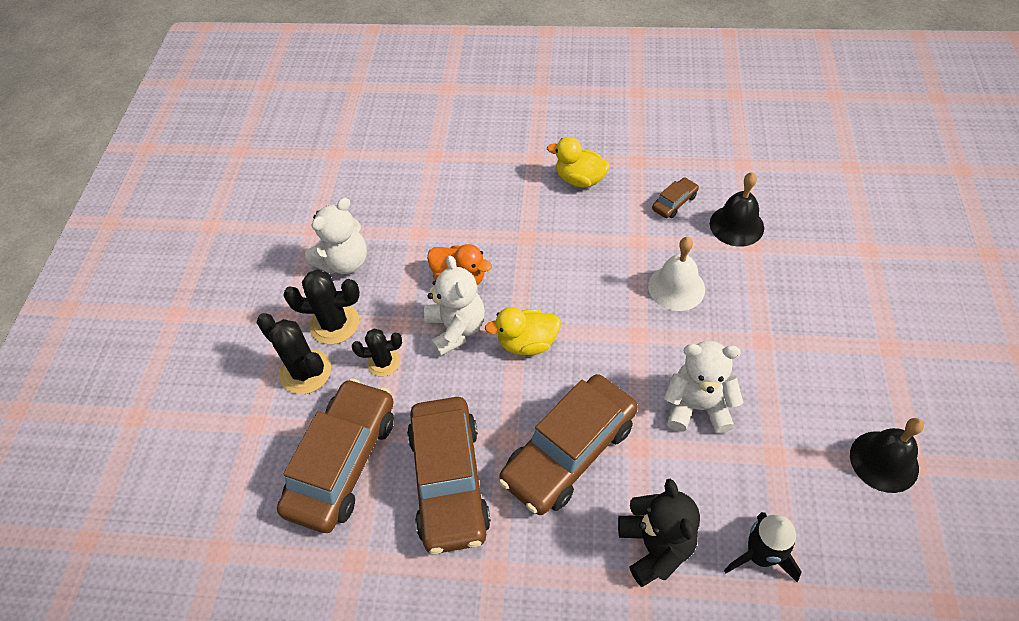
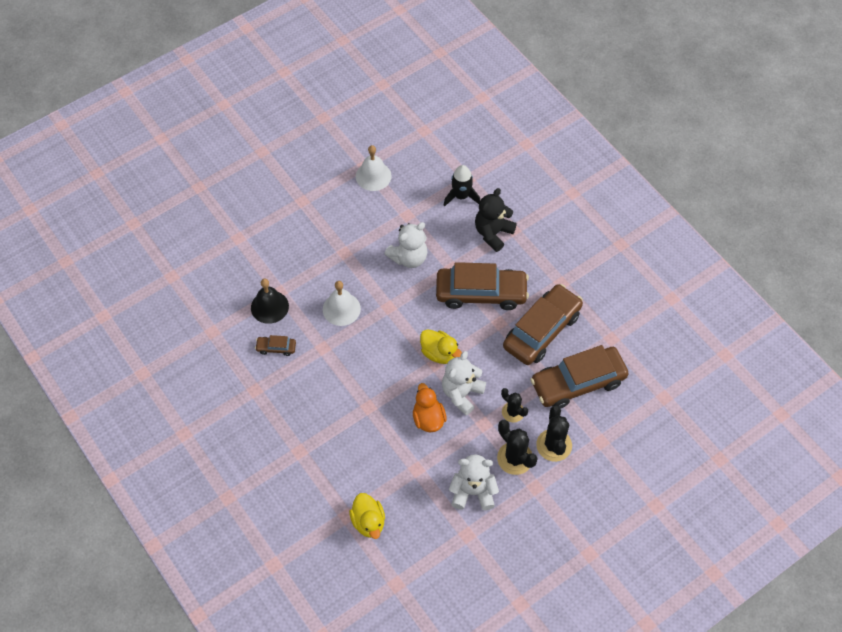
camera: 135 degrees left, 5 degrees up
(580, 179) = (297, 411): yellow duck -> yellow duck (368, 522)
(697, 407) = (409, 257): white teddy bear -> white teddy bear turned 90 degrees counterclockwise
(884, 461) = (373, 176): black bell -> white bell

